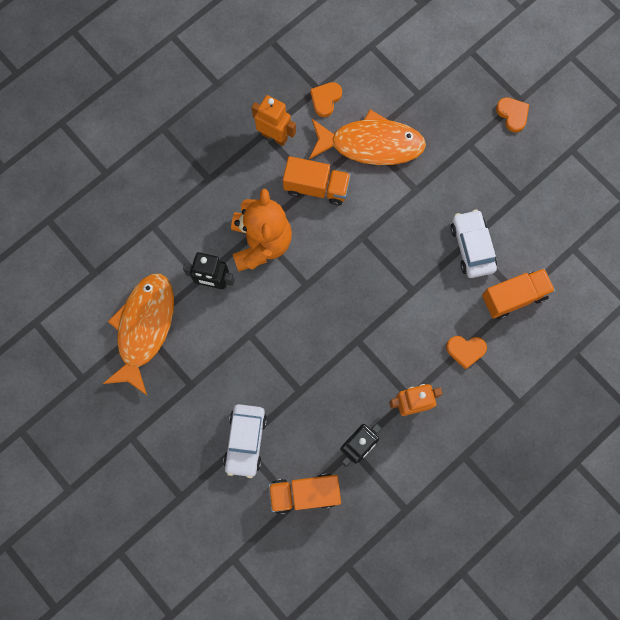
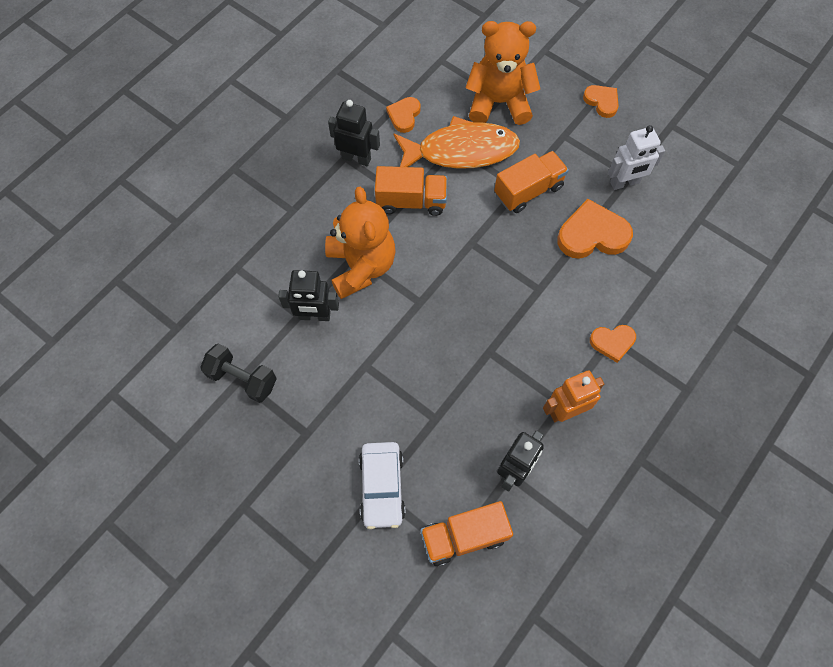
camera: 10 degrees left, 10 degrees down
(144, 328) = (242, 378): orange fish -> black dumbbell
(274, 136) = (356, 158): orange robot -> black robot
(416, 100) = (499, 103): none -> orange teddy bear
(472, 247) = (592, 234): white car -> orange heart
(513, 201) = (624, 183): none -> white robot
(513, 297) = (650, 278): orange truck -> orange truck (528, 190)

